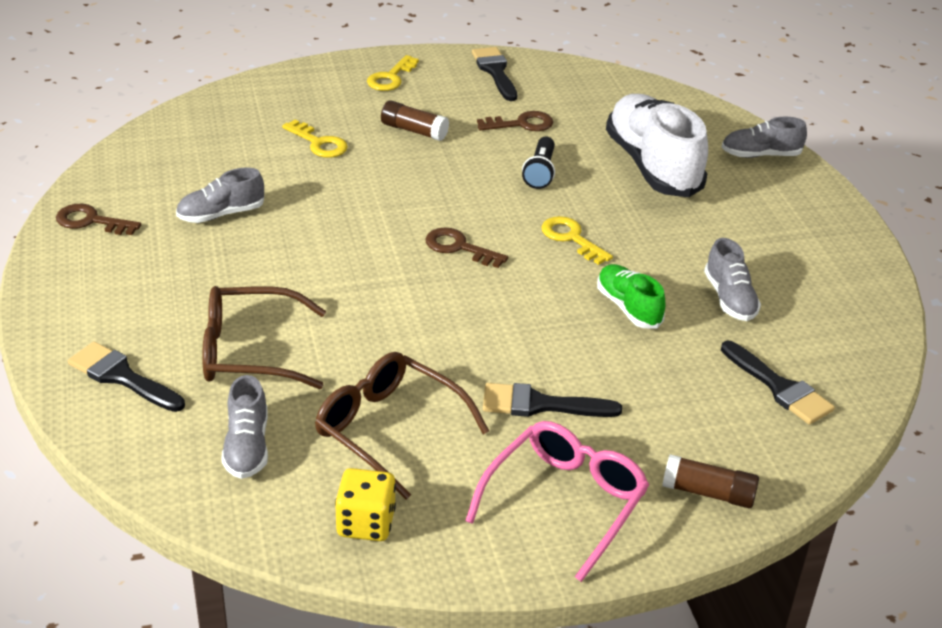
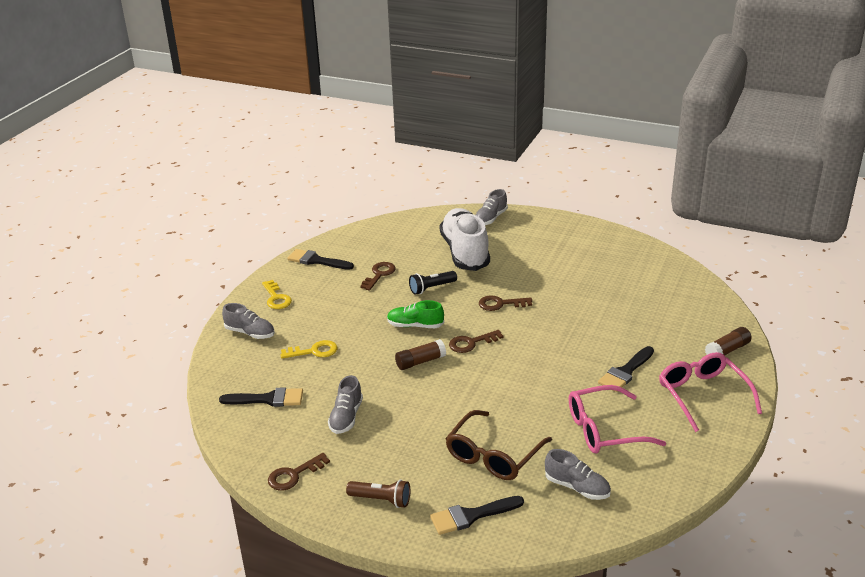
camera: 50 degrees left, 5 degrees down
(97, 298) = (381, 500): none -> brown flashlight
(366, 523) = (671, 467): yellow dice -> none
(389, 430) = (604, 430): brown glasses -> pink glasses
(414, 131) = (342, 312): brown glue stick -> brown glue stick (420, 362)
(540, 172) = (431, 288): black flashlight -> black flashlight turned 105 degrees clockwise
(571, 238) = (501, 304): yellow key -> brown key
(628, 307) = (574, 312): green shoe -> green shoe (415, 325)
(652, 166) = (465, 252): white shoe -> white shoe turned 60 degrees clockwise
(729, 299) = (595, 280): grey shoe -> grey shoe (250, 333)
(779, 387) = (671, 297): black brush -> black brush (268, 399)

